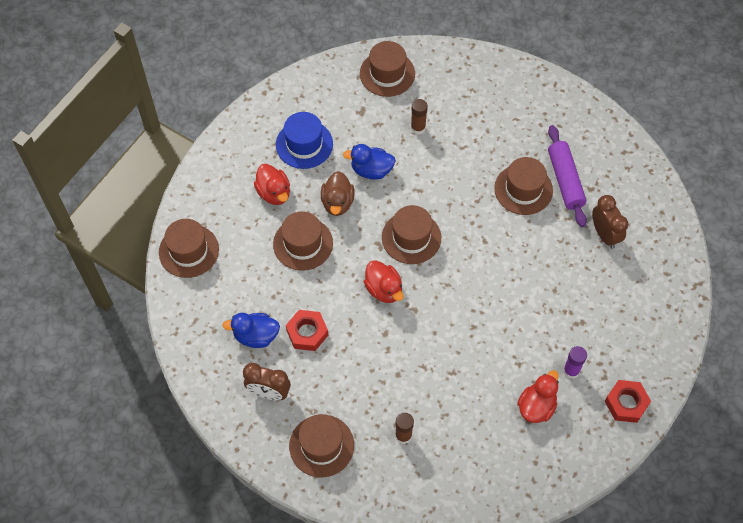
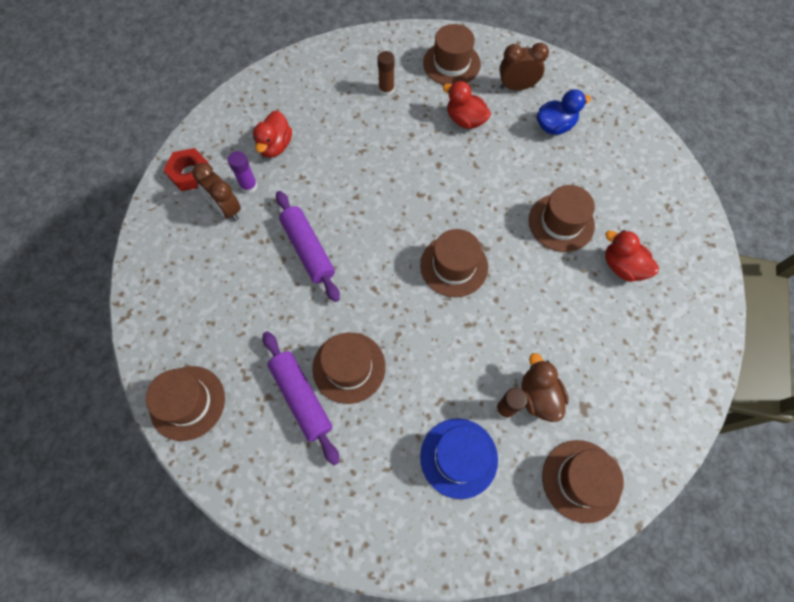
camera: 160 degrees right, 5 degrees up
(189, 251) = (665, 179): brown hat -> brown hat (187, 402)
(304, 144) = (625, 337): blue hat -> blue hat (458, 457)
(307, 333) = (510, 143): red nut -> none
(337, 203) = (550, 278): brown duck -> brown duck (538, 396)
(371, 170) = (533, 330): blue duck -> none
(384, 289) = (458, 204): red duck -> red duck (465, 120)
(531, 291) = (308, 250): none -> purple rolling pin
(604, 235) = (240, 341): brown clock -> brown clock (226, 209)

